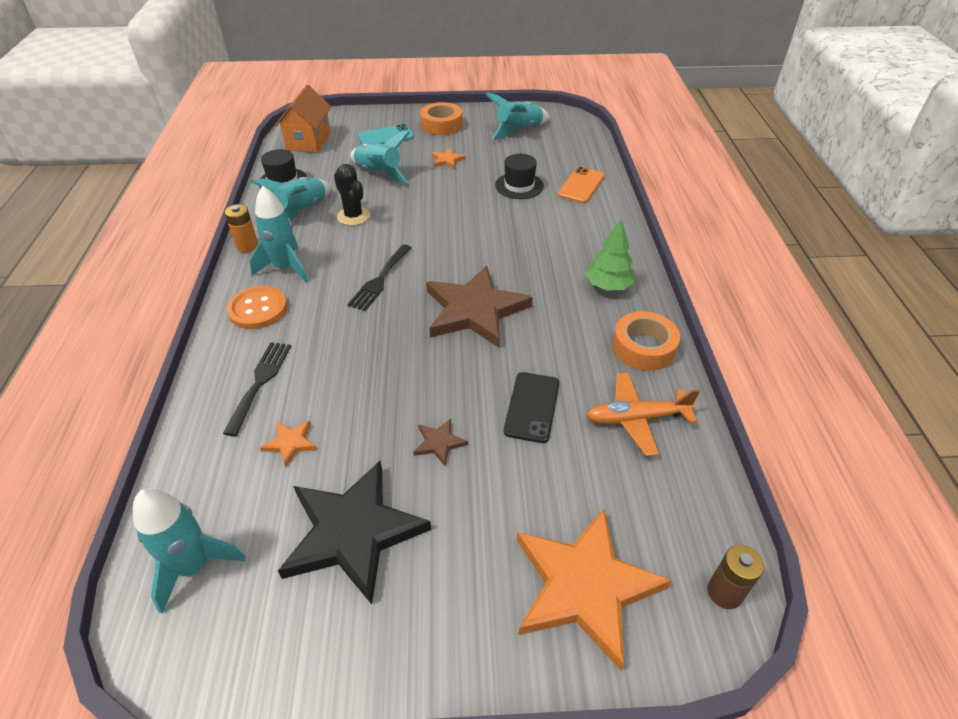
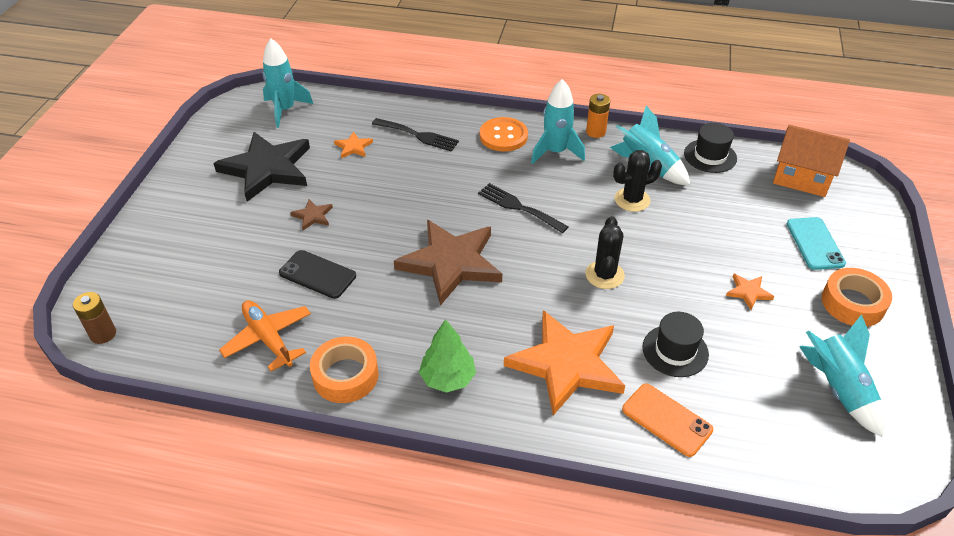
camera: 105 degrees right, 0 degrees up
(379, 174) = (719, 227): turquoise rocket -> none
(455, 222) = (604, 275): none -> black cactus
(585, 586) = (159, 264): orange star -> orange star (566, 364)
(636, 418) = (268, 338): orange plane -> orange plane turned 45 degrees counterclockwise

